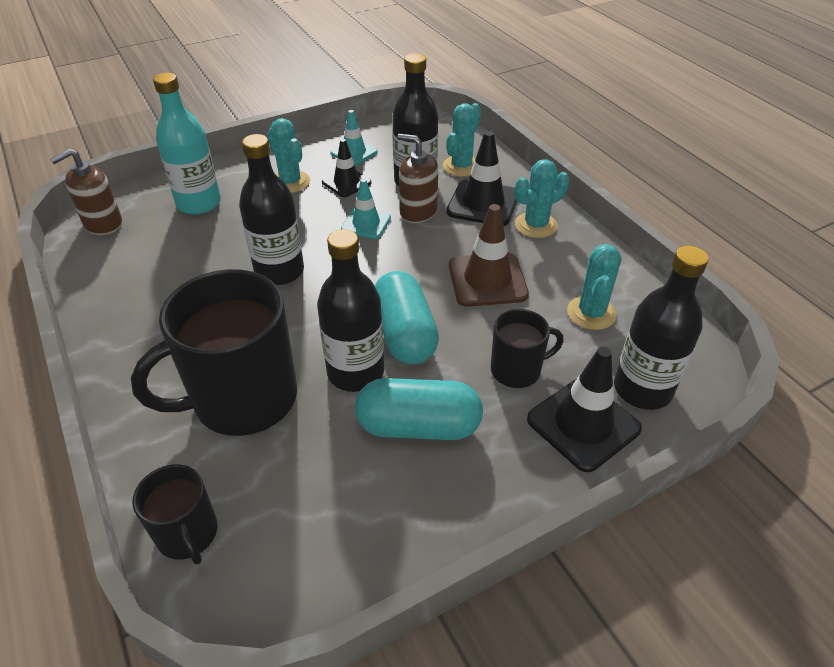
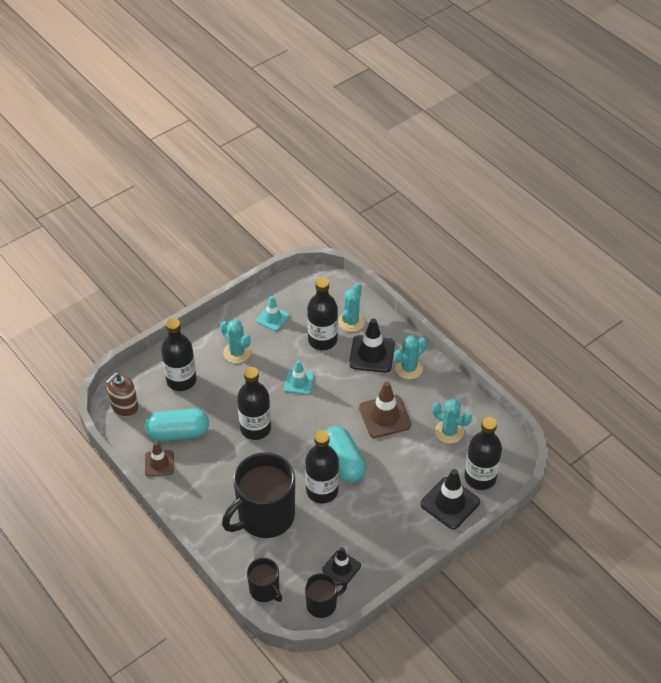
camera: 10 degrees left, 5 degrees up
(111, 298) = (159, 463): none -> brown traffic cone
(199, 203) = (181, 380): turquoise bottle -> black bottle
(346, 182) = (275, 348): black traffic cone -> black traffic cone (341, 568)
(418, 211) = (330, 367): brown soap dispenser -> none
(418, 426) = (364, 517): turquoise capsule -> turquoise capsule (178, 433)
(517, 370) = (411, 476): black mug -> black mug (322, 604)
(591, 313) = (449, 432): turquoise cactus -> turquoise cactus turned 60 degrees counterclockwise

